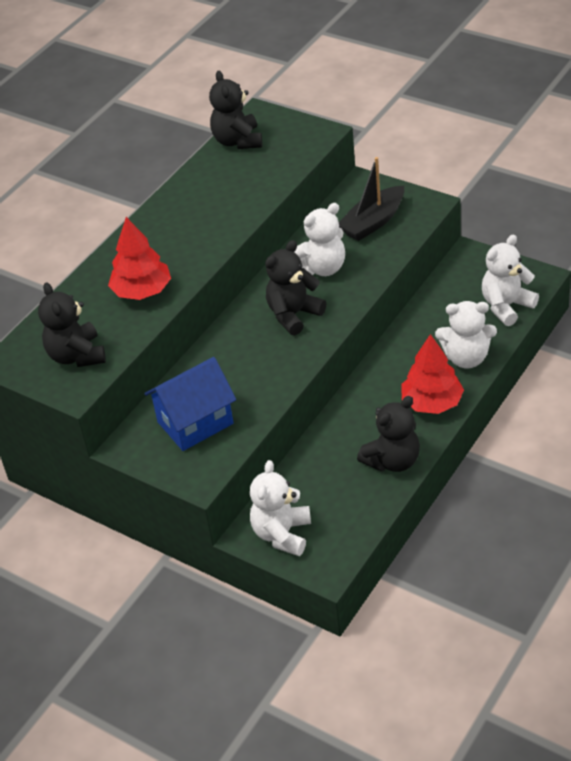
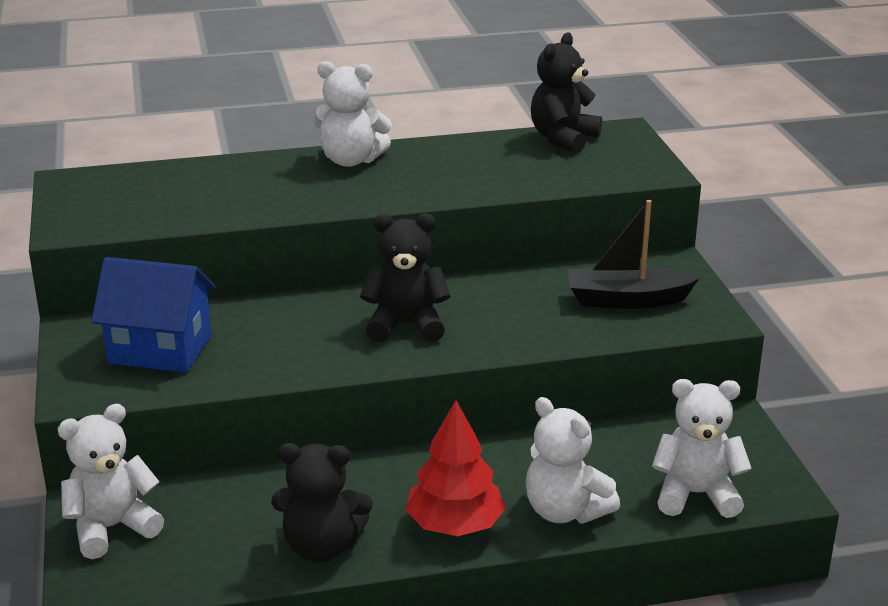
camera: 40 degrees right, 15 degrees down
(77, 355) = (120, 207): black teddy bear -> none
(142, 291) = (261, 195): red tree -> none
(322, 268) = (504, 306): white teddy bear -> white teddy bear (351, 160)

